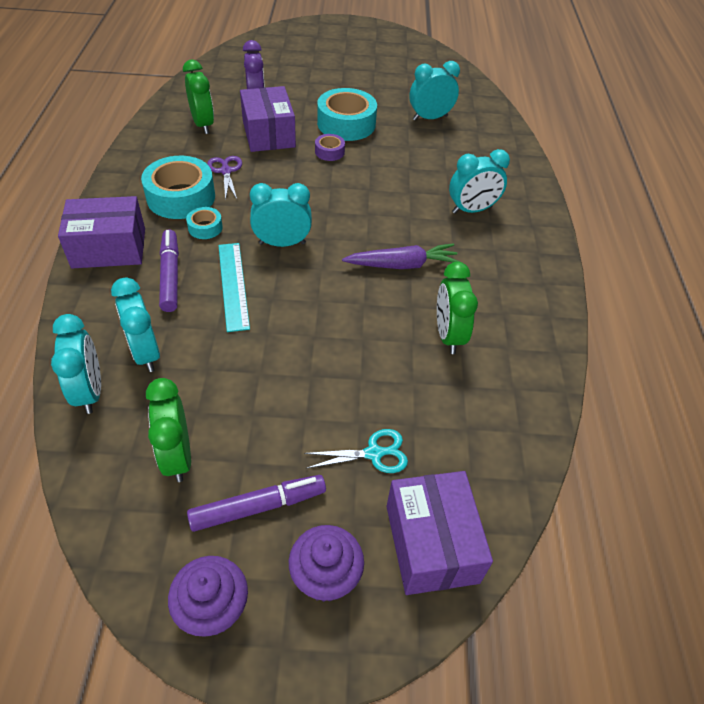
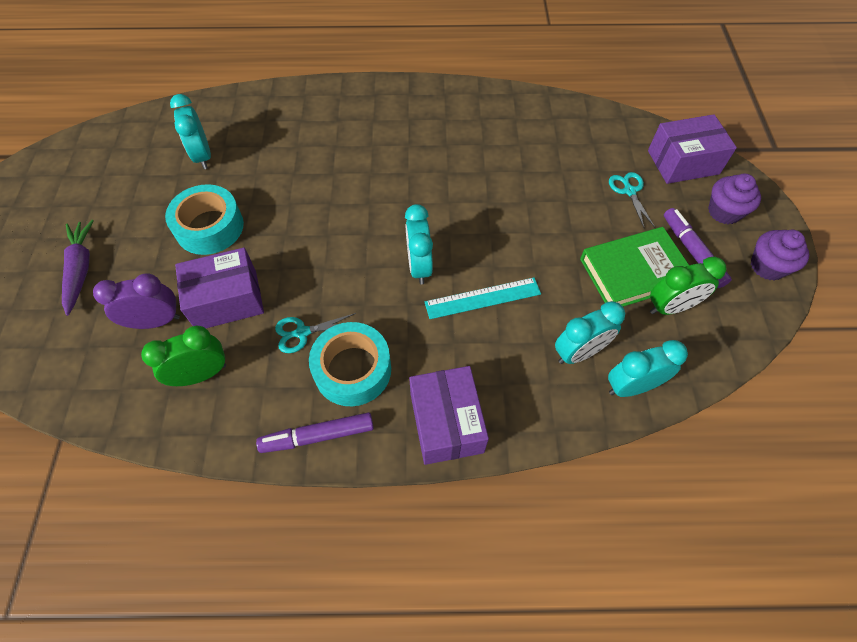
camera: 90 degrees left, 10 degrees up
(170, 275) = (478, 353): purple marker -> purple marker (317, 436)
(205, 227) = (403, 336): turquoise tape -> none
(226, 171) = (302, 332): purple scissors -> turquoise scissors
(238, 427) = (633, 272): none -> green book
(329, 152) = (265, 239): purple tape -> none
(402, 265) = (436, 177): purple carrot -> purple carrot (81, 269)
(448, 335) = (511, 150): green clock -> none
(472, 210) = (357, 130): turquoise clock -> none

